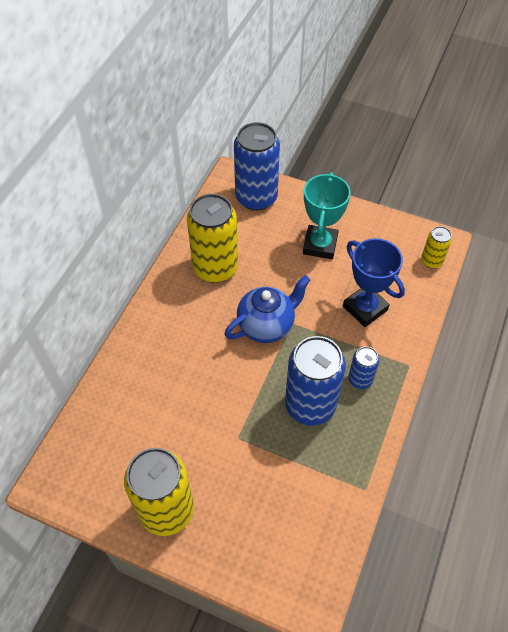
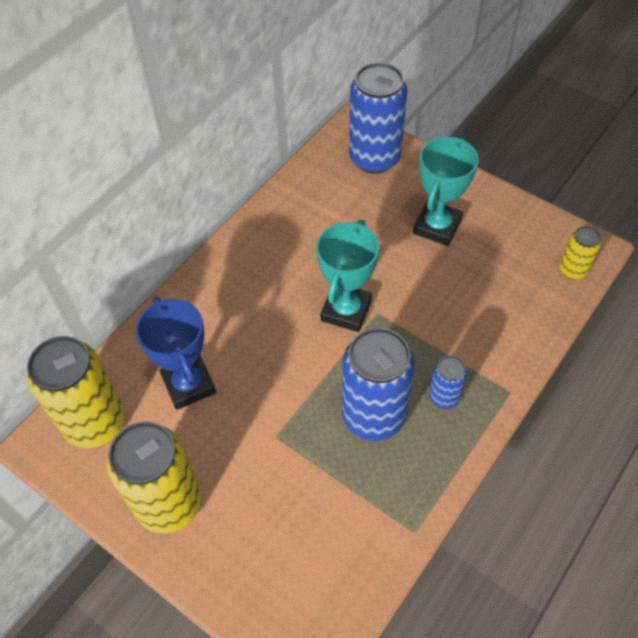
camera: 15 degrees right, 0 degrees up
(215, 268) = (303, 231): yellow can -> yellow can (95, 423)
(266, 326) = (346, 310): blue teapot -> turquoise trophy
(365, 308) = (473, 312): blue trophy -> blue trophy (189, 384)

